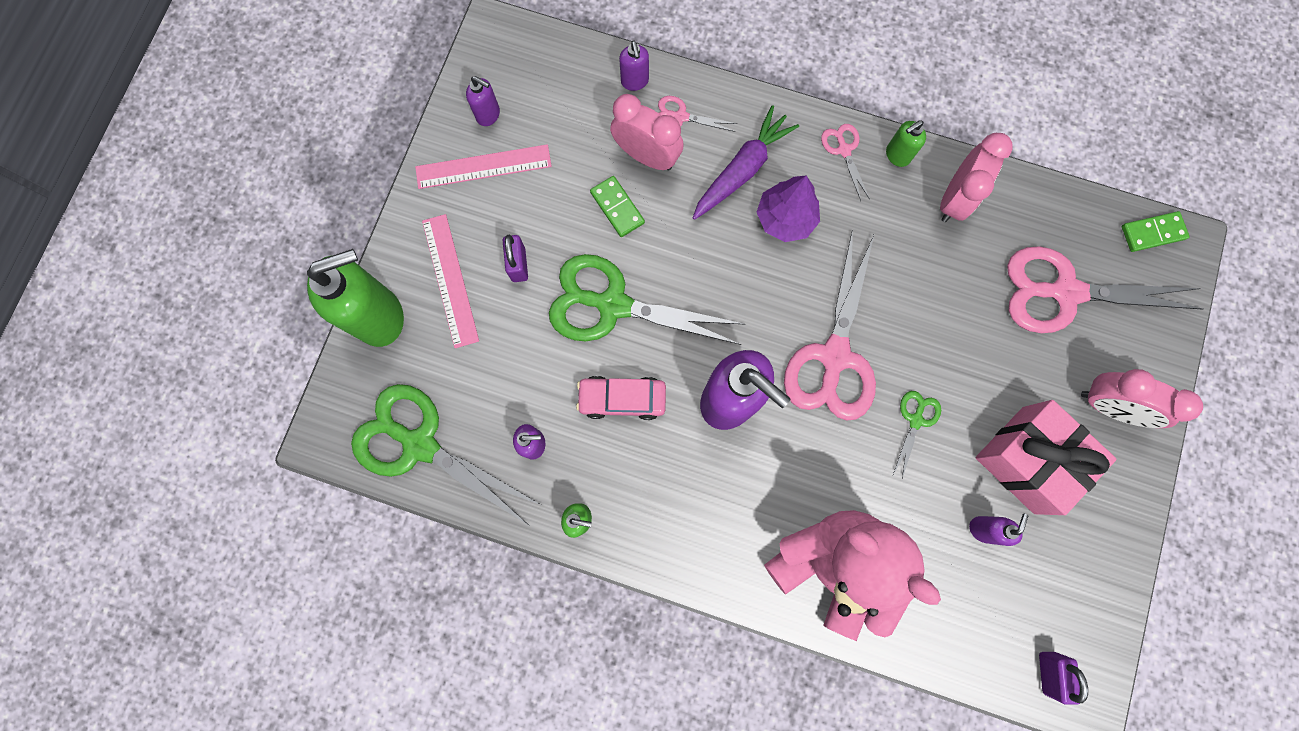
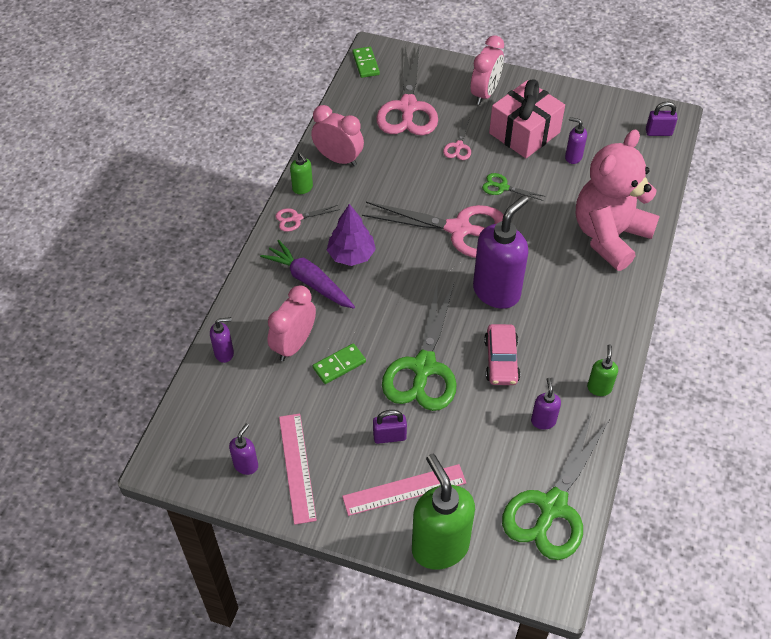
camera: 90 degrees left, 25 degrees down
(681, 116) = (260, 321): pink scissors -> pink scissors (458, 146)

